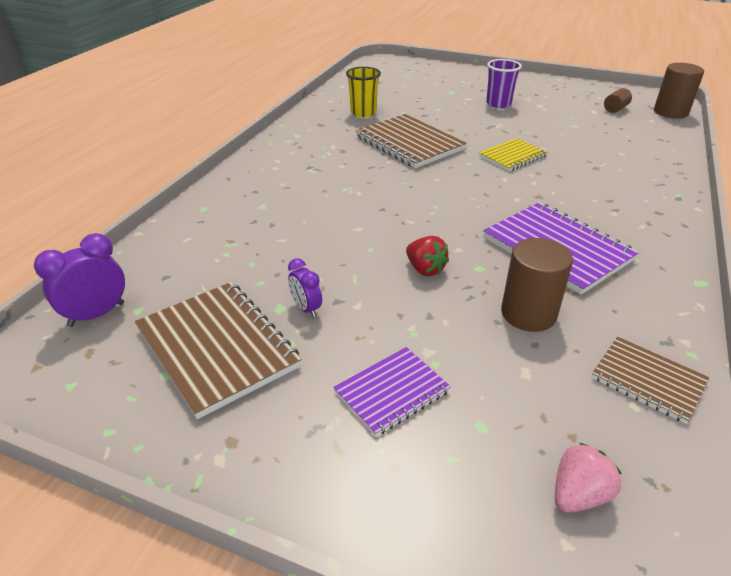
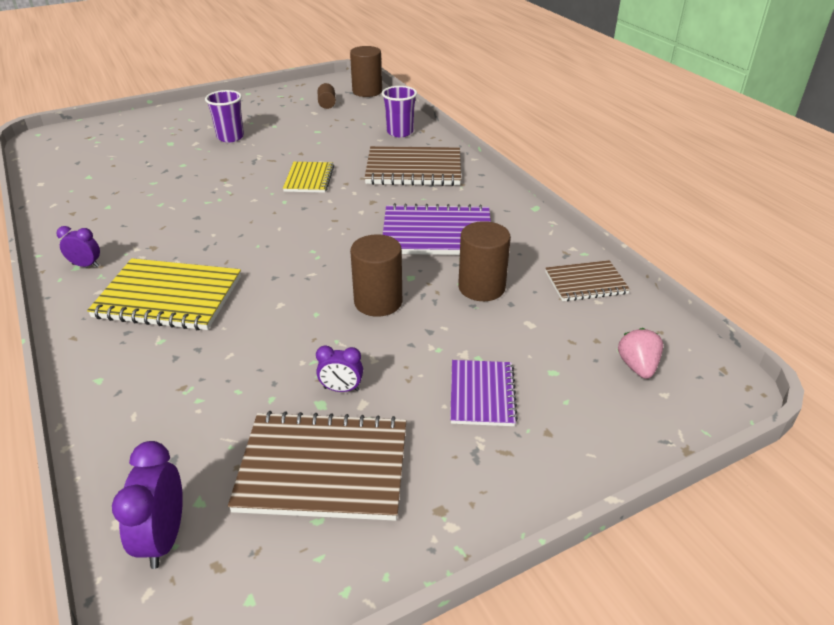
camera: 50 degrees left, 0 degrees up
(293, 142) = (86, 265): none -> purple clock
(305, 184) = (168, 297): none -> yellow notebook
(363, 113) = (113, 201): yellow cup -> none
(409, 143) = (207, 209): brown notebook -> brown notebook (413, 169)
(425, 269) = (378, 302): red strawberry -> brown cylinder
(651, 155) = (400, 132): none -> purple cup

